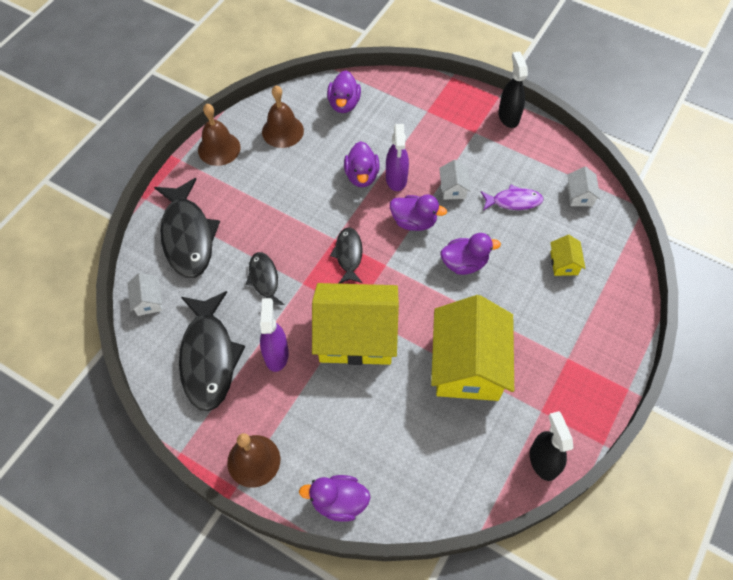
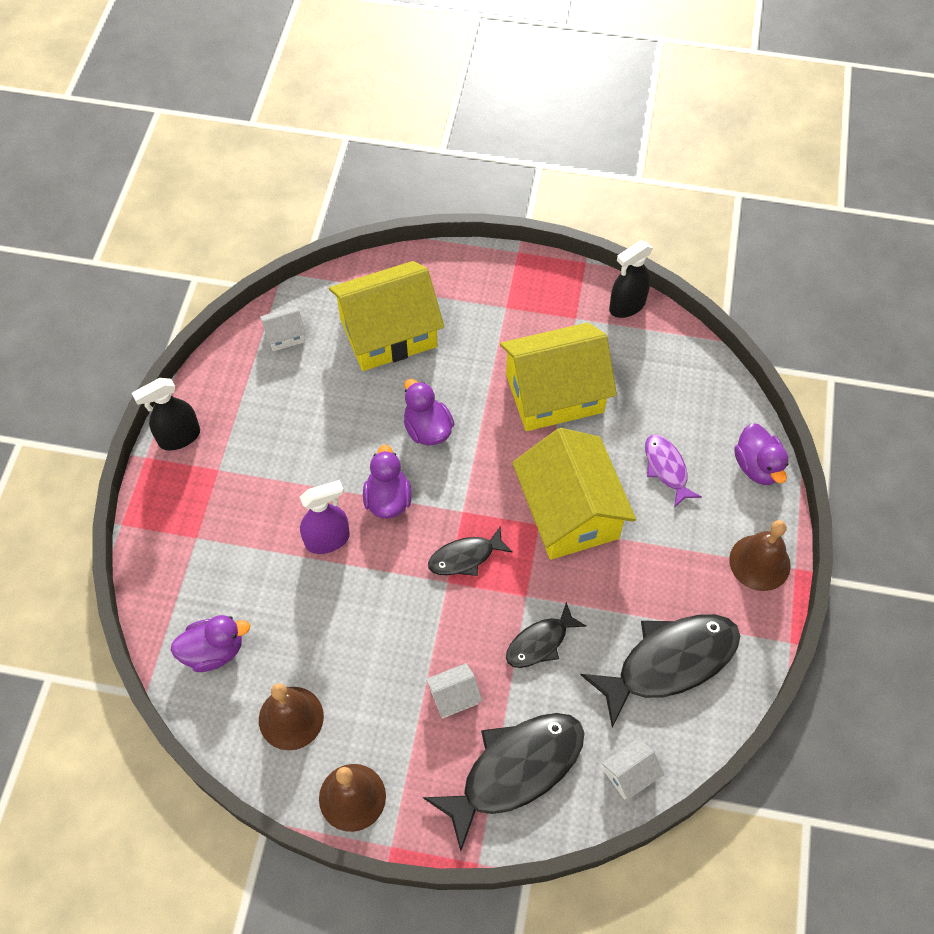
camera: 110 degrees left, 0 degrees up
(276, 354) = (631, 588): purple spray bottle -> none
(361, 176) = (336, 583): purple duck -> none
(453, 188) = (320, 470): white house -> white house (454, 696)
(513, 201) = (318, 400): purple fish -> purple fish (666, 469)
(564, 263) = (388, 333): yellow house -> yellow house, size x2.39

